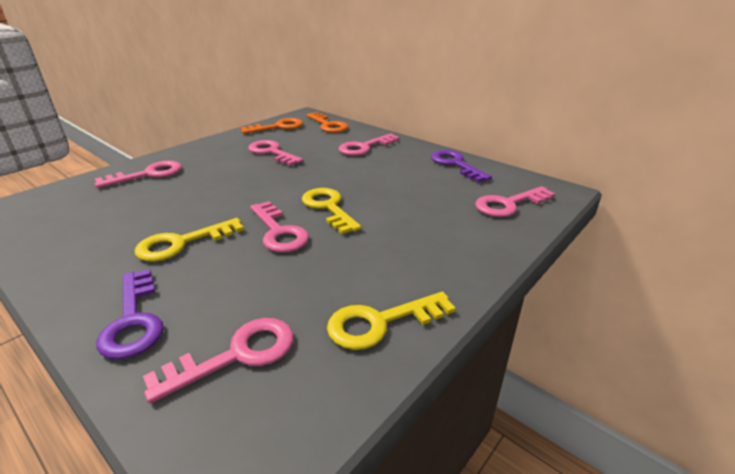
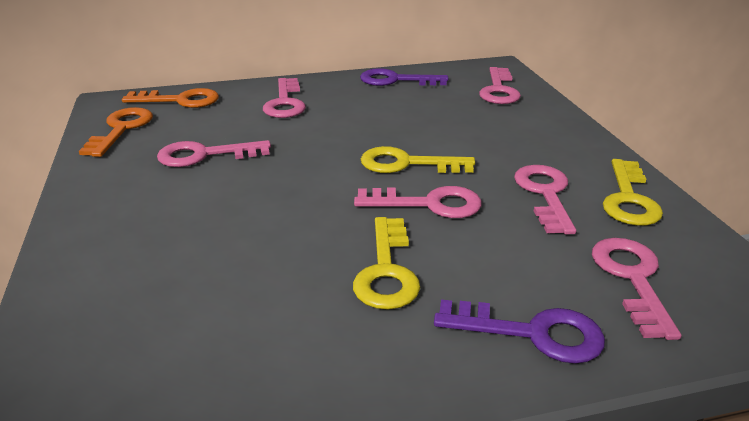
camera: 55 degrees left, 0 degrees up
(148, 174) = (121, 263): pink key -> pink key (545, 194)

